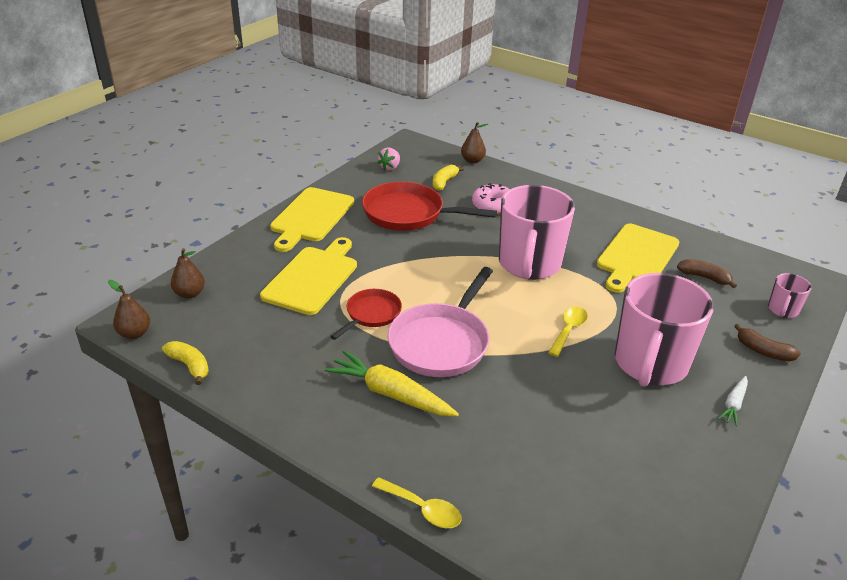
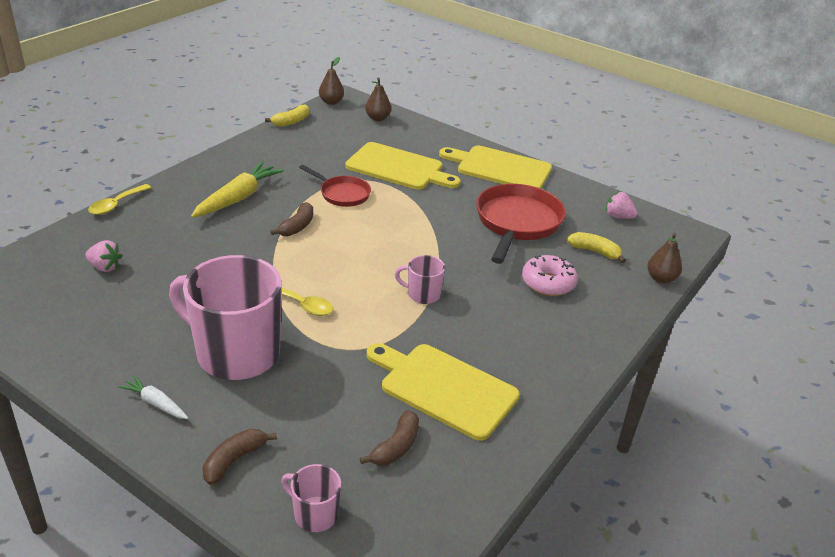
camera: 90 degrees right, 0 degrees up
(441, 342) = (297, 226): pink pan -> brown banana
(529, 264) = (422, 294): pink mug -> pink mug, size x0.44
(558, 487) = (105, 267): none -> pink strawberry

